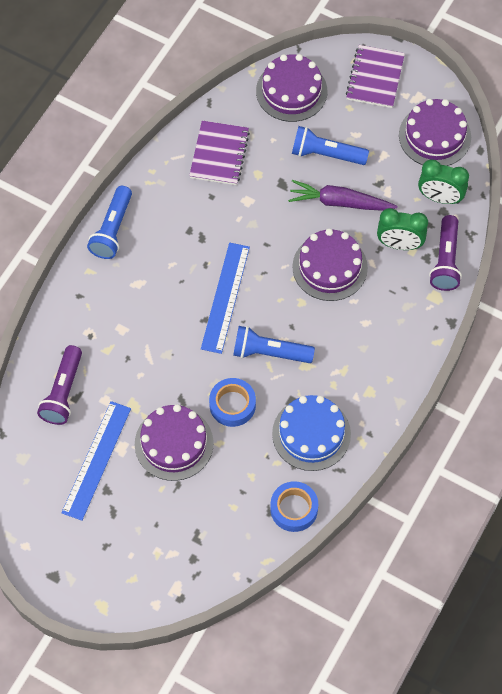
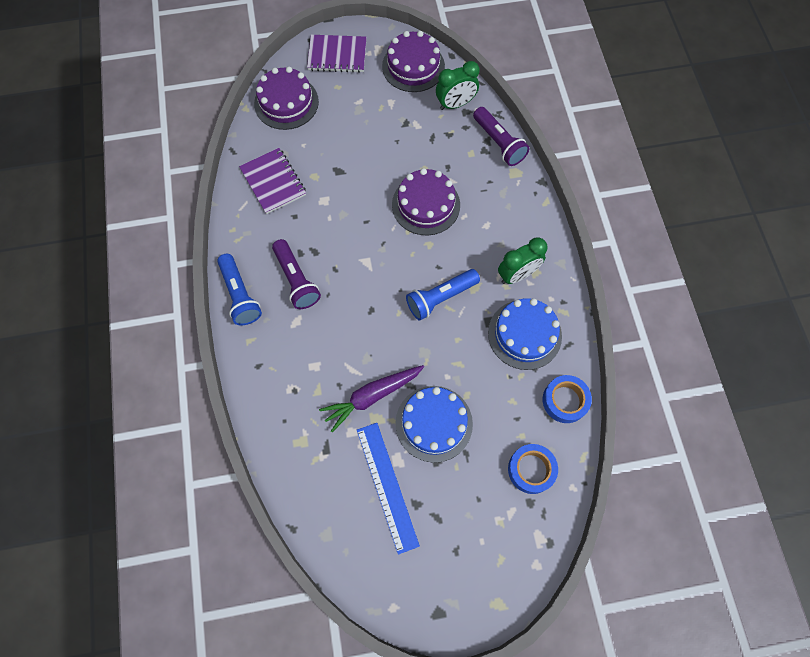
camera: 40 degrees left, 5 degrees up
(63, 392) = (312, 452): purple flashlight -> purple flashlight (296, 280)
(174, 443) = (434, 423): purple cake -> blue cake
(225, 297) = (371, 282): blue ruler -> none
(232, 405) = (450, 358): blue tape -> blue tape (531, 470)
(326, 154) = (351, 129): blue flashlight -> none
(339, 202) = (390, 155): purple carrot -> purple carrot (372, 396)
(375, 78) = (337, 55): purple notebook -> purple notebook turned 60 degrees counterclockwise
(399, 244) = (458, 154): green clock -> green clock (517, 275)

